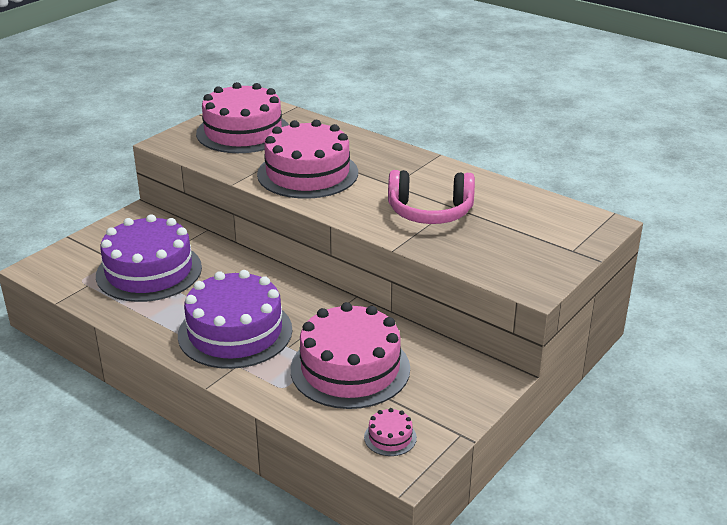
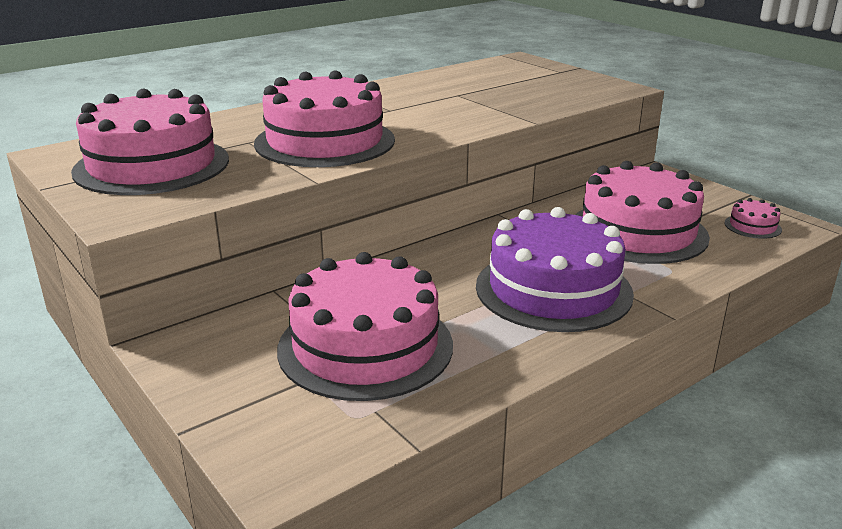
camera: 75 degrees left, 5 degrees down
(149, 271) = (365, 346): purple cake -> pink cake
(430, 212) = (463, 103): pink headphones -> none

